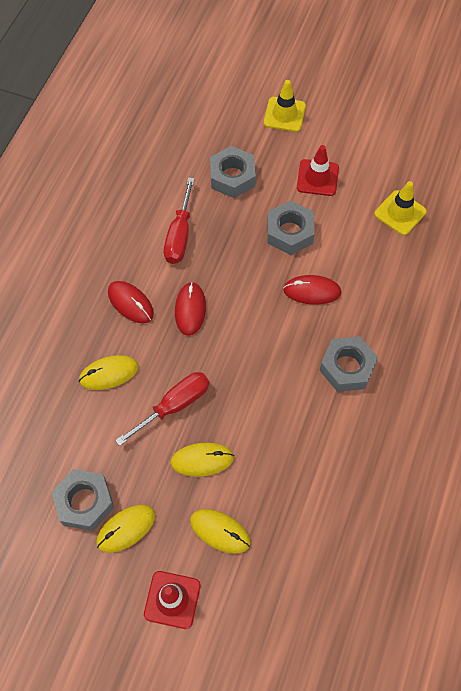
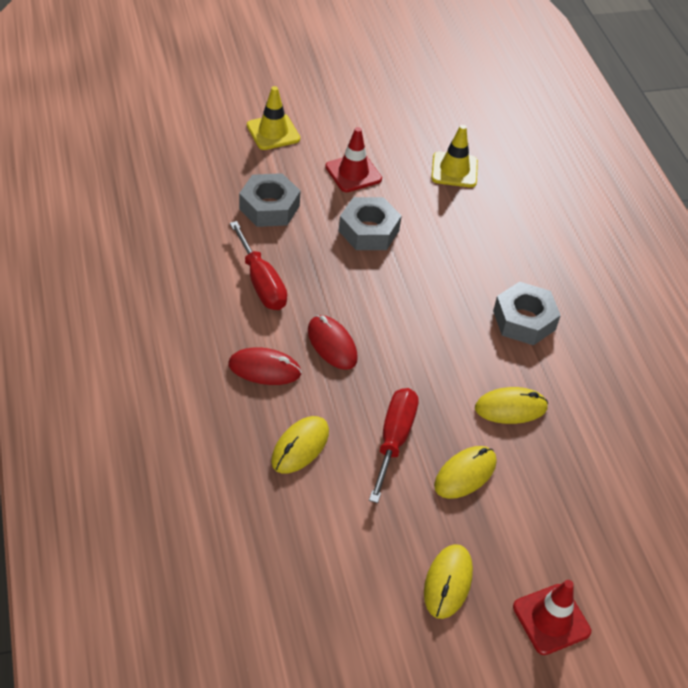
camera: 40 degrees left, 15 degrees down
(85, 502) = (383, 583): grey nut -> none
(220, 531) = (539, 528): yellow mouse -> yellow mouse (510, 408)
(312, 291) = (434, 271): red mouse -> none

